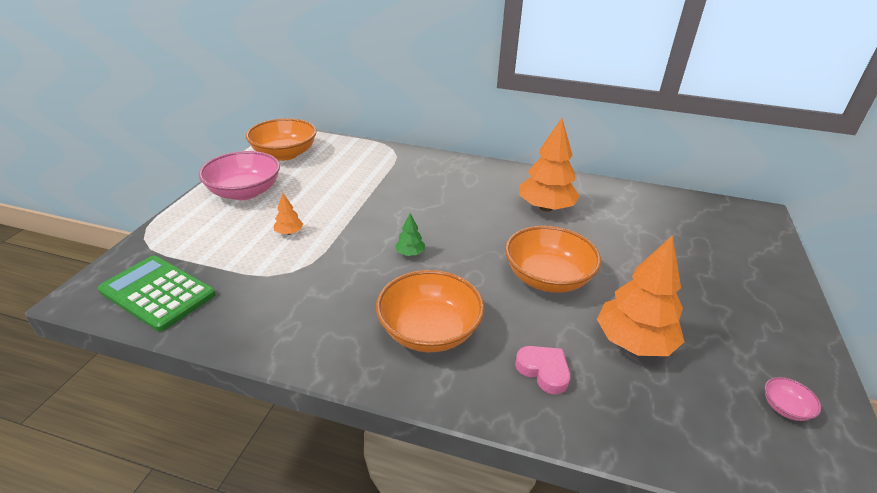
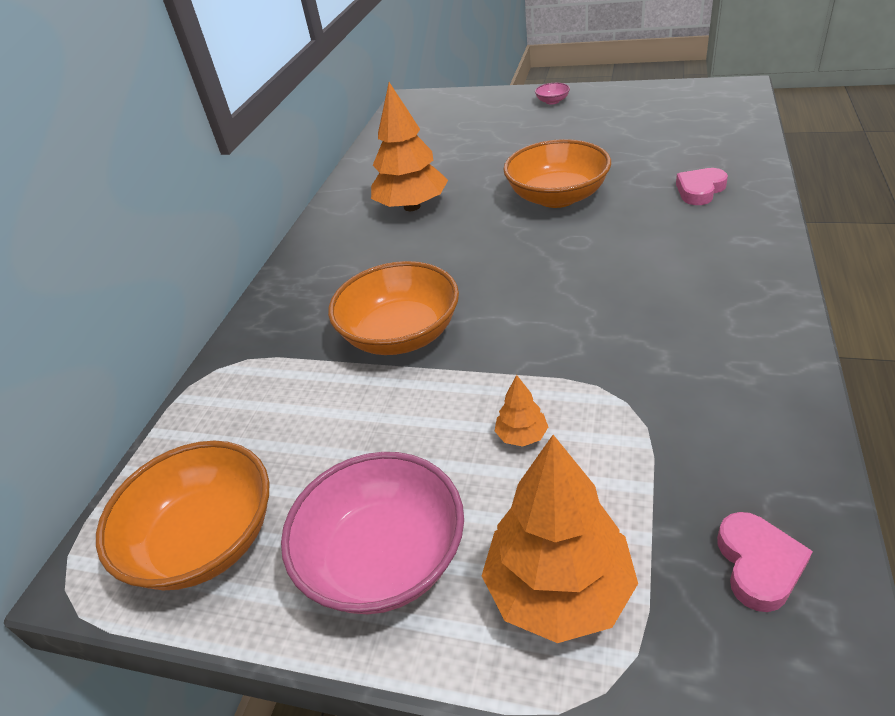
camera: 85 degrees left, 5 degrees up
(158, 293) = (758, 565): green calculator -> pink heart
(410, 253) = (541, 295): green tree -> none
(429, 331) = (684, 258): orange bowl -> orange bowl (401, 334)
(633, 342) = (635, 153): orange tree -> orange tree (559, 590)
(785, 408) = (674, 102): pink bowl -> pink bowl (552, 101)

